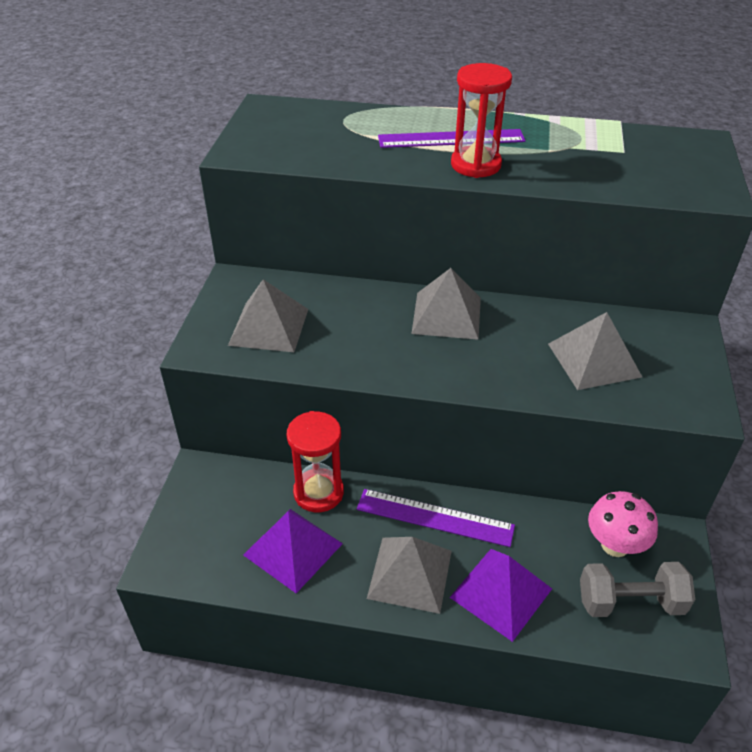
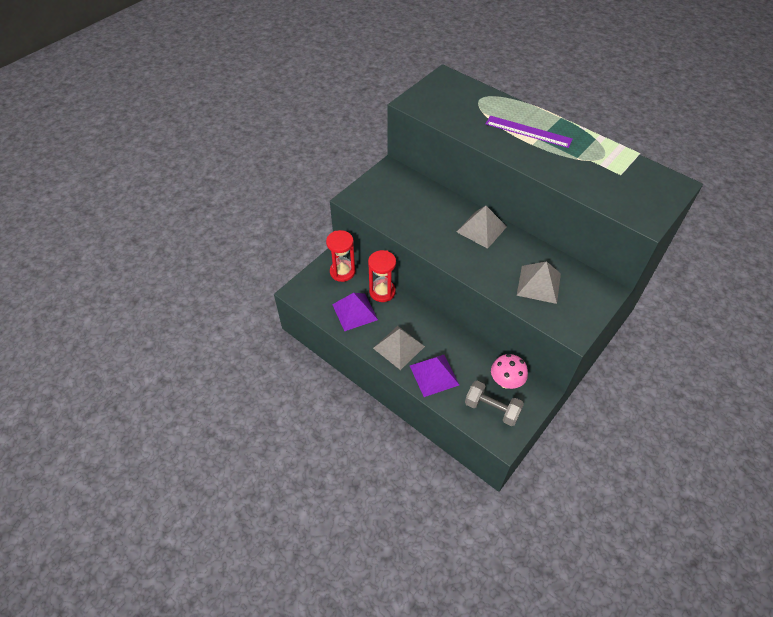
camera: 30 degrees right, 10 degrees up
(269, 327) = (390, 200): grey pyramid -> none
(434, 518) = (428, 328): purple ruler -> none
(475, 165) = (527, 153): red hourglass -> red hourglass (342, 272)

